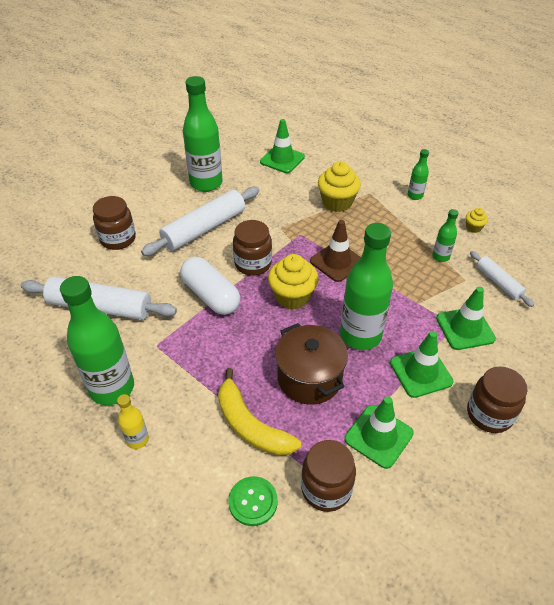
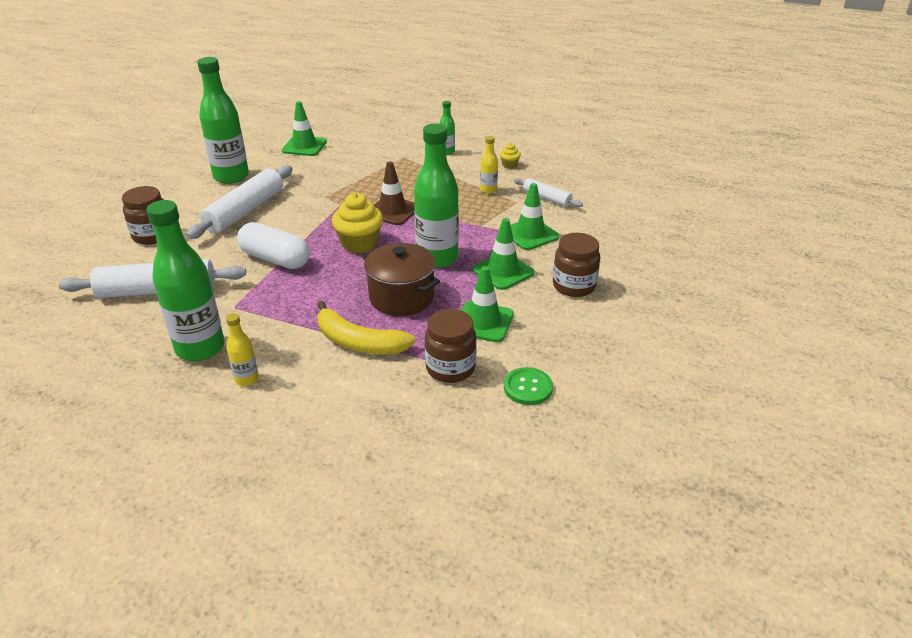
camera: 20 degrees left, 10 degrees down
(253, 264) = (309, 228): brown jar -> none
(253, 501) = (385, 394): green button -> green button (527, 387)
(337, 202) = (374, 169): yellow cupcake -> none
(440, 257) = (488, 190): green bottle -> yellow bottle

